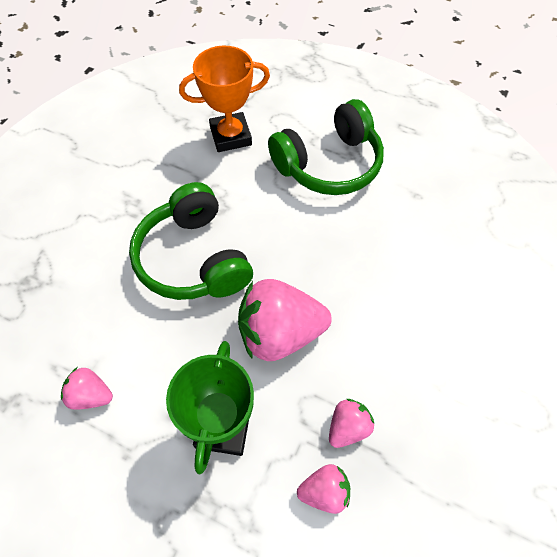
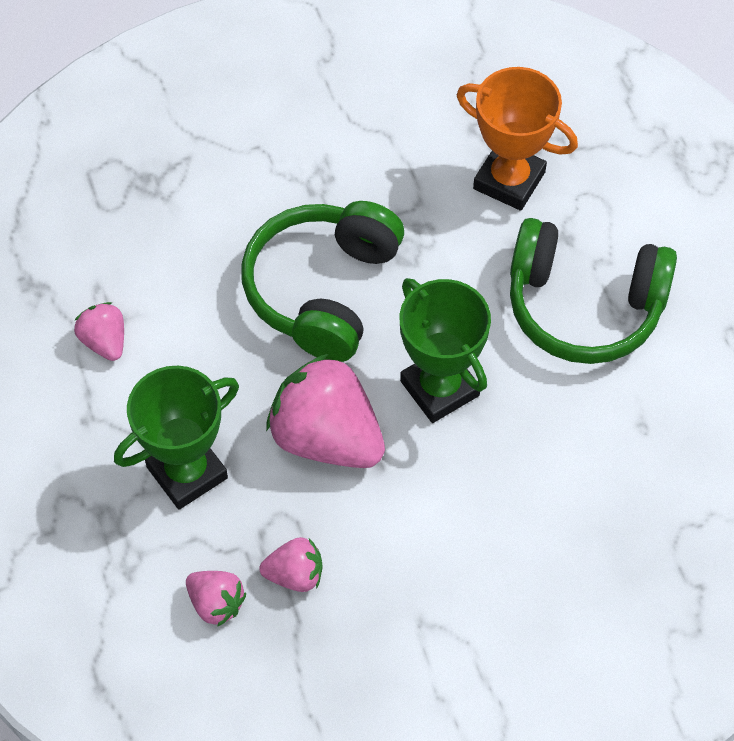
camera: 45 degrees right, 0 degrees up
(308, 257) = (439, 388): none -> green trophy

